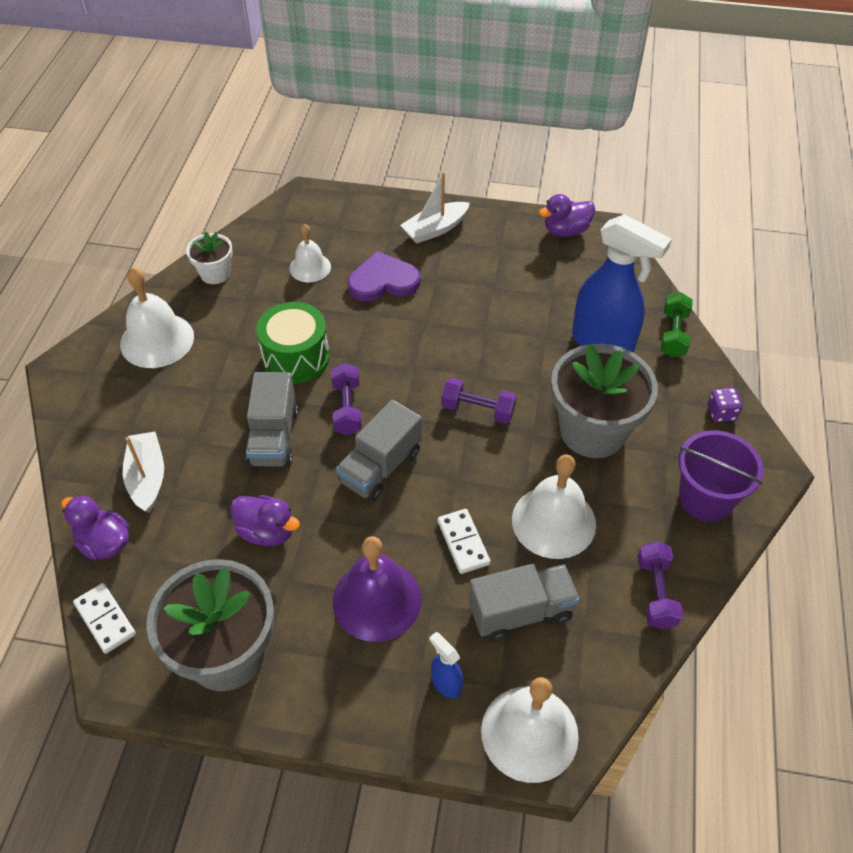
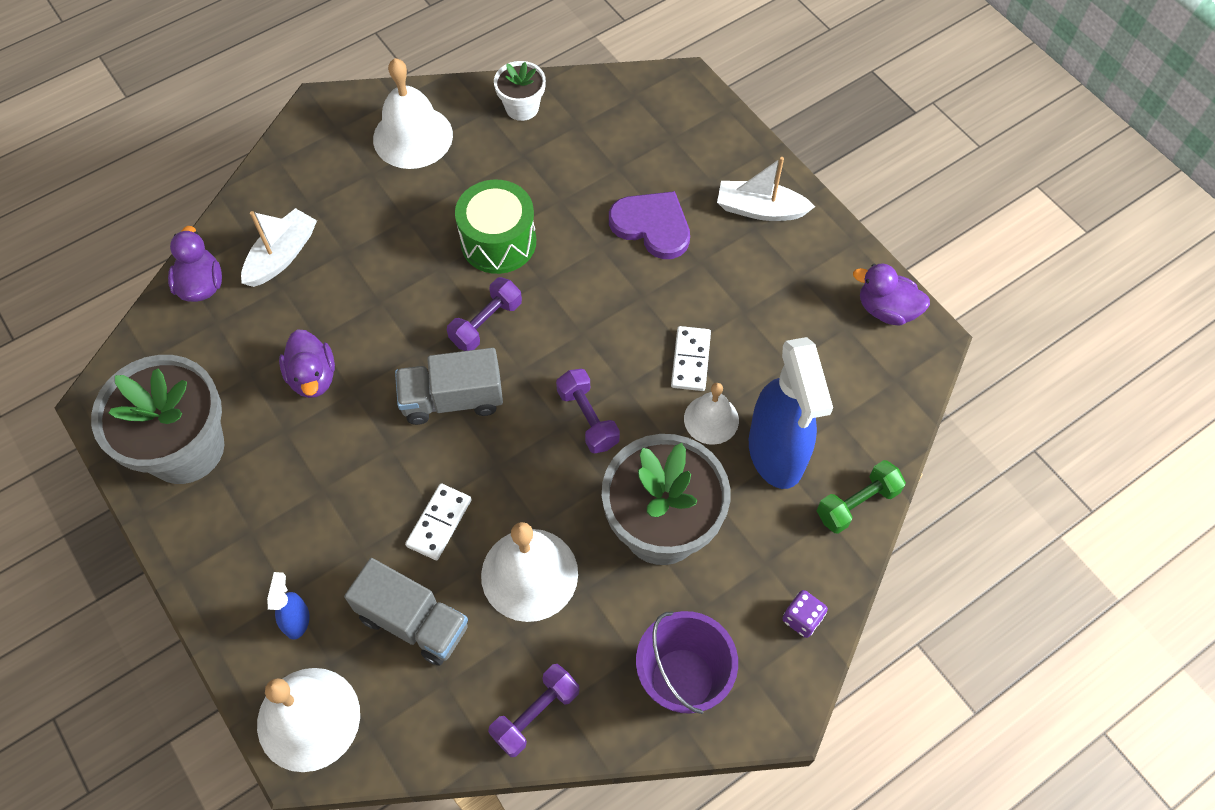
camera: 45 degrees right, 10 degrees up
(105, 619) = (142, 346): white domino -> white domino (691, 360)
(274, 437) = (404, 300): grey truck -> none
(310, 267) = (605, 162): white bell -> white bell (711, 419)
(377, 600) = (325, 507): purple bell -> none

